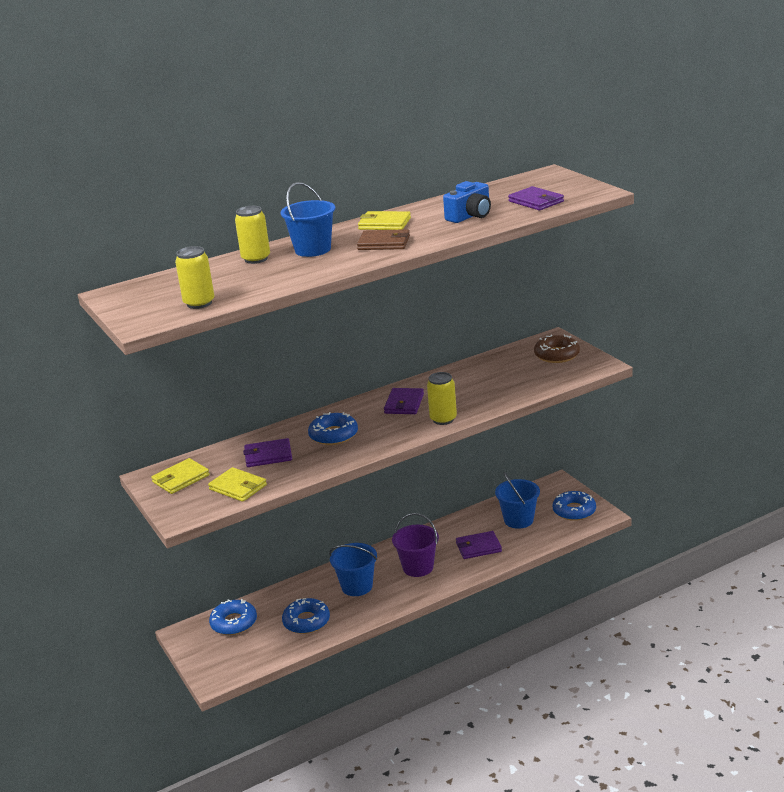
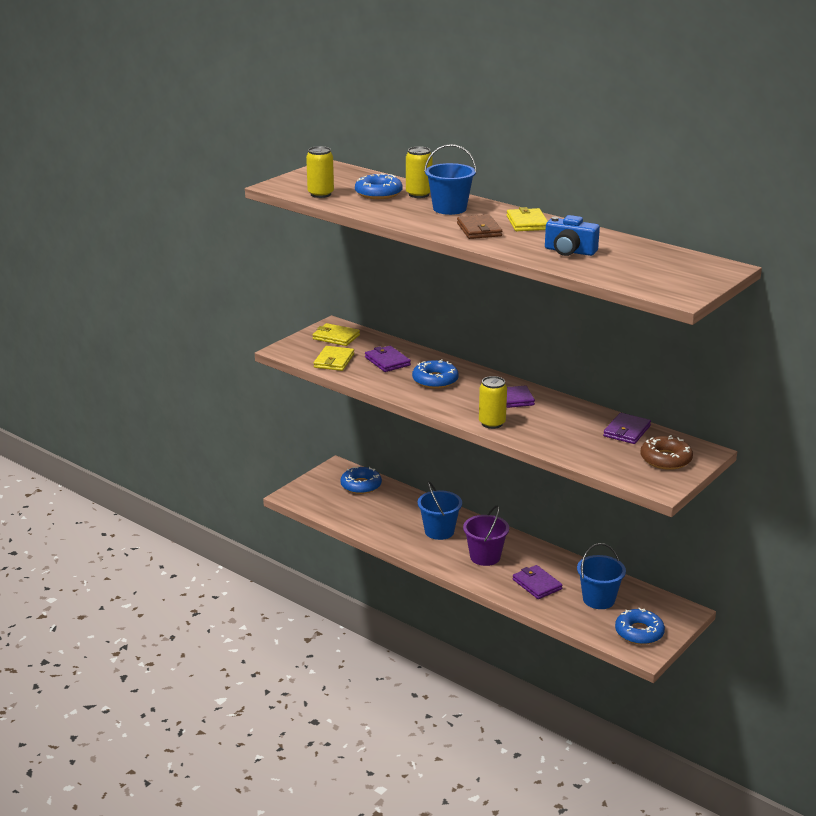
camera: 65 degrees right, 0 degrees up
(306, 621) = (379, 518): blue donut -> blue donut (378, 193)
(536, 201) = (630, 272): purple wallet -> purple wallet (627, 431)

